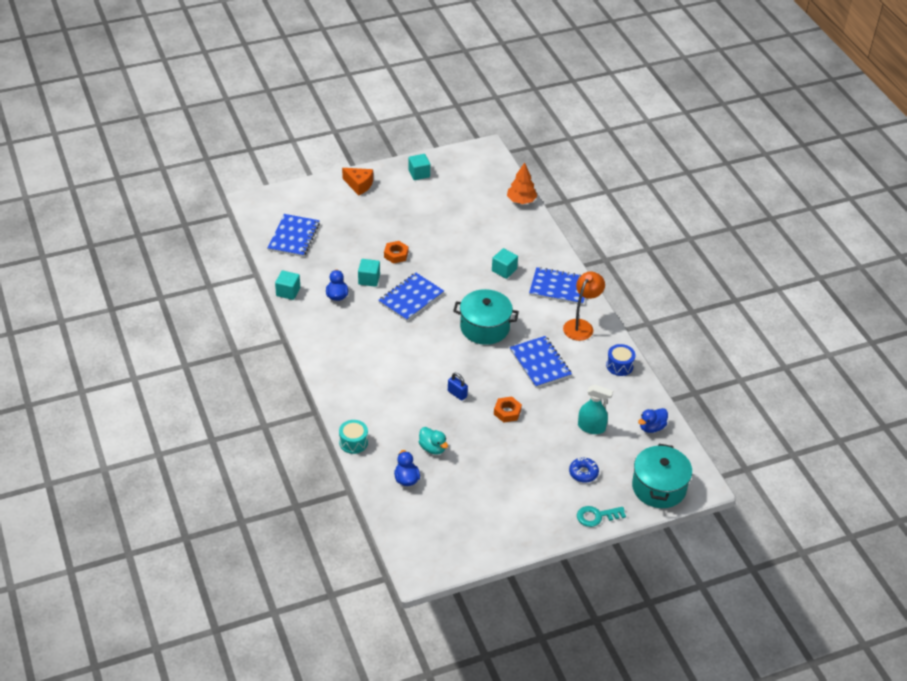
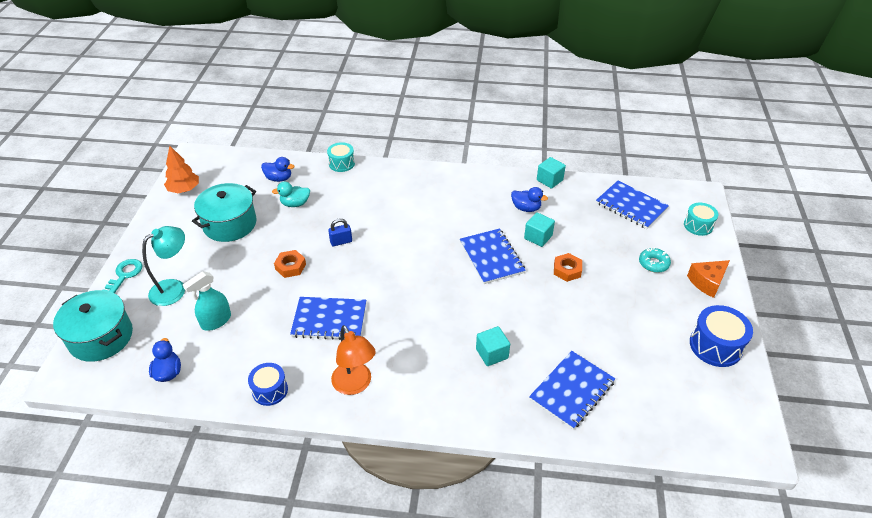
camera: 120 degrees right, 0 degrees up
(295, 198) = (698, 225): none -> turquoise drum
(357, 213) = (653, 263): none -> turquoise donut
(419, 174) = (715, 346): turquoise cube -> blue drum
(484, 327) = (412, 297): turquoise pot -> turquoise pot (230, 224)
(521, 200) = (620, 435): orange tree -> orange tree (184, 189)
(559, 288) = (430, 394): blue notebook -> blue notebook (571, 390)
(583, 473) = (174, 288): blue donut -> turquoise lamp

